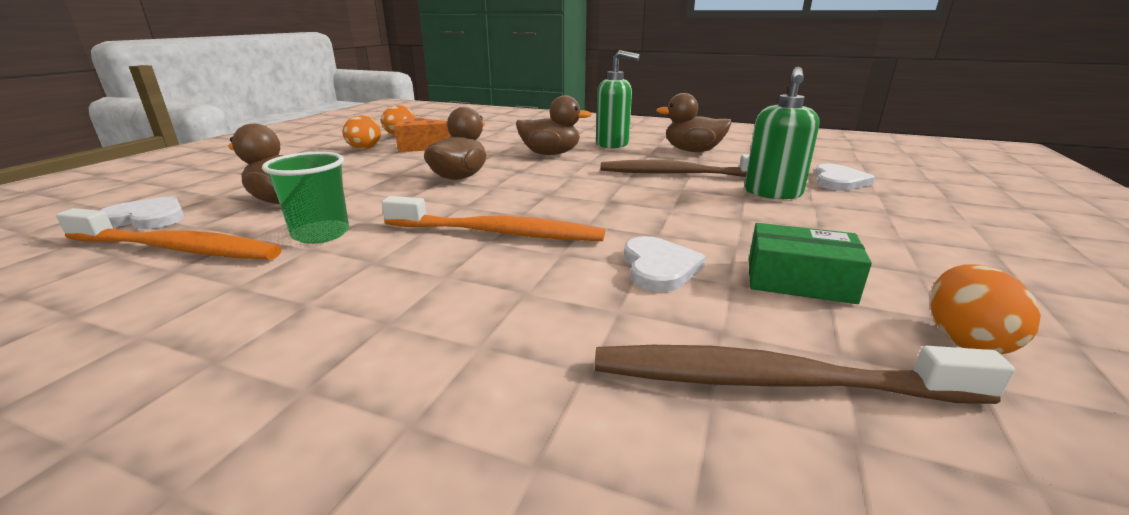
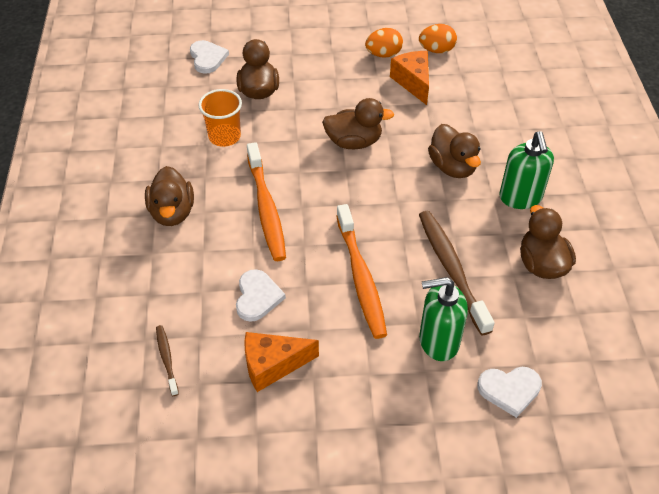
camera: 65 degrees right, 25 degrees up
(177, 249) = (182, 99): orange toothbrush -> orange toothbrush (361, 277)
(321, 234) = (224, 137): green cup -> orange cup
(407, 303) = (172, 212): none -> brown duck
(659, 267) = (257, 297): white heart -> white heart turned 60 degrees counterclockwise
(773, 382) = (167, 359): brown toothbrush -> brown toothbrush, size x0.49
(799, 280) = (273, 365): green box -> orange cheese
(965, 340) = (235, 438): orange egg -> none

